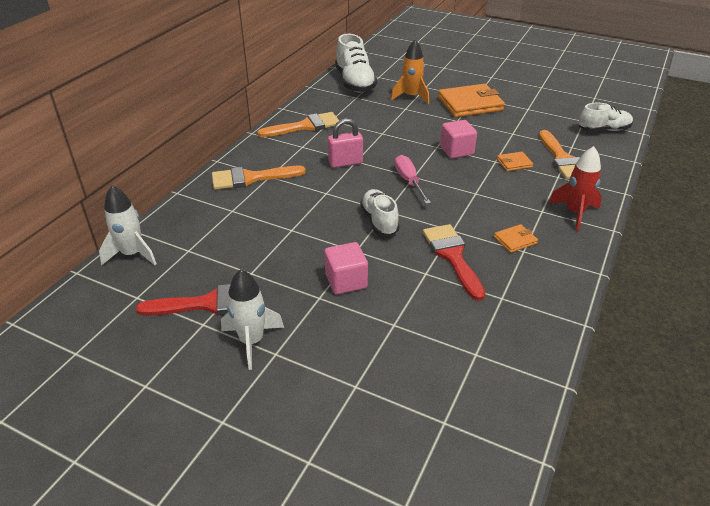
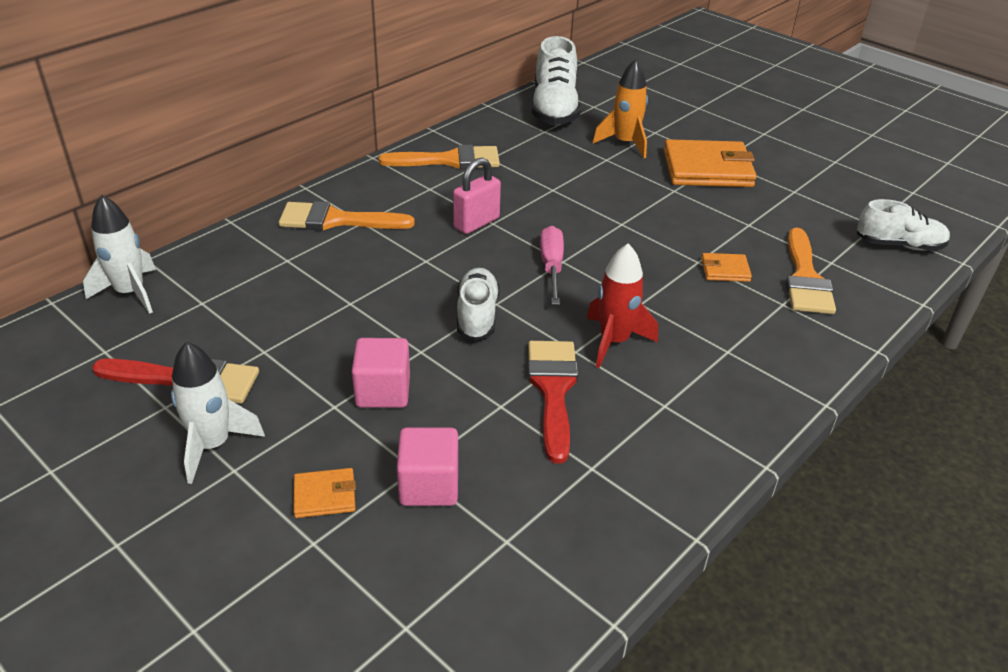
camera: 15 degrees right, 0 degrees up
(345, 163) = (476, 223): pink padlock -> pink padlock turned 45 degrees counterclockwise
(456, 151) = (647, 235): pink cube -> pink cube (429, 485)
(515, 240) = (660, 386): orange wallet -> orange wallet (325, 495)
(574, 213) = (777, 365): red rocket -> red rocket (614, 341)

